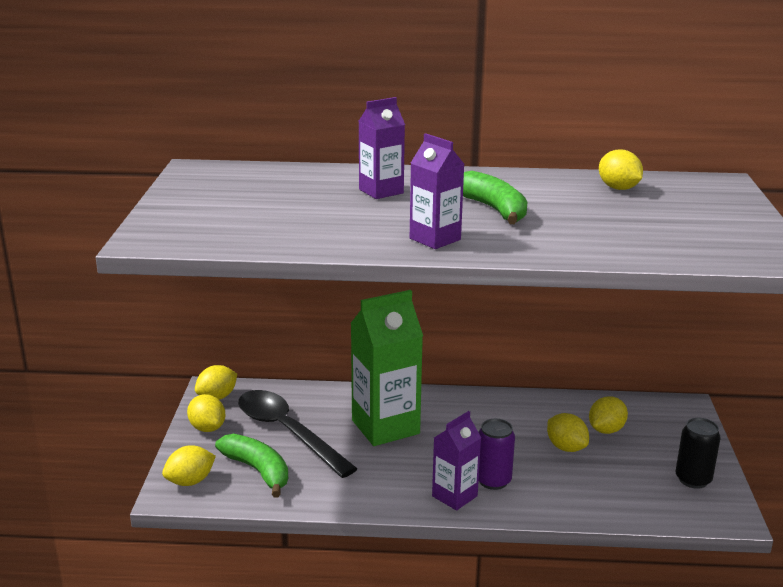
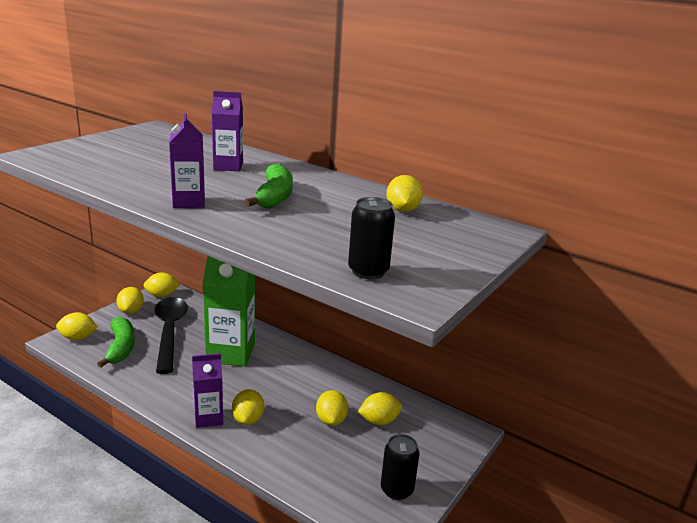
camera: 30 degrees right, 0 degrees up
(493, 481) = (248, 419): purple can -> yellow lemon
(706, 250) = (368, 271): none -> black can

